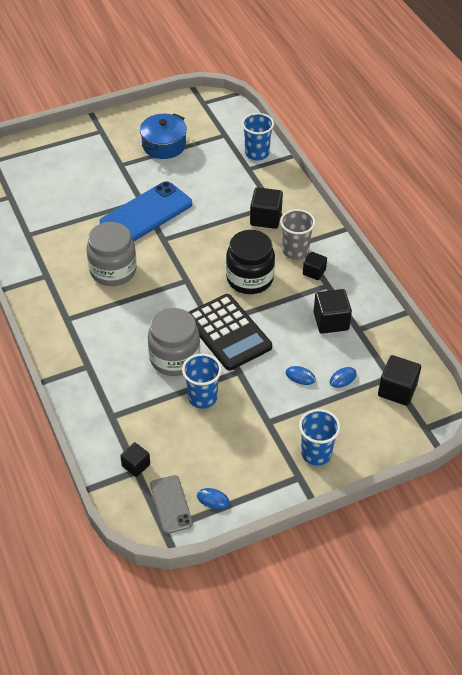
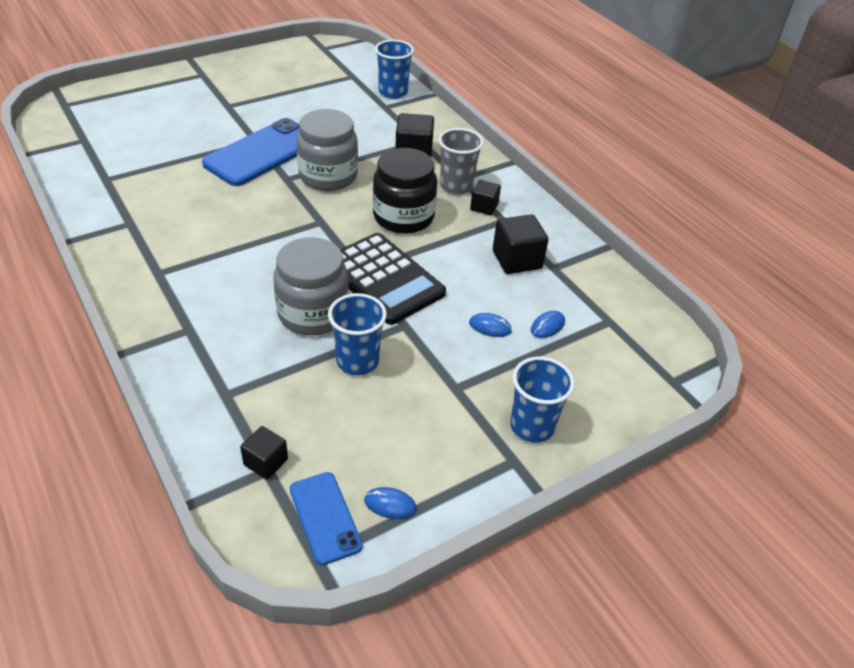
camera: 10 degrees left, 5 degrees down
(113, 271) = (222, 214): grey jar -> grey jar (328, 176)
(164, 145) = (280, 86): blue pot -> none
(171, 504) = (325, 517): grey phone -> blue phone
(397, 390) = (623, 336): black cube -> none

